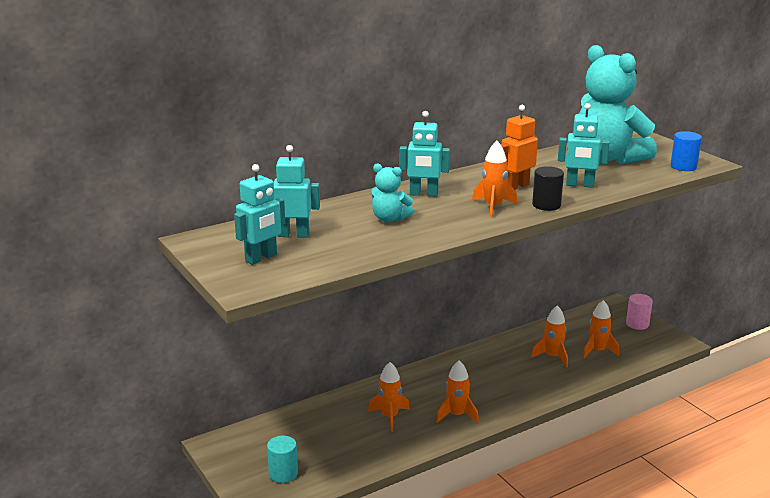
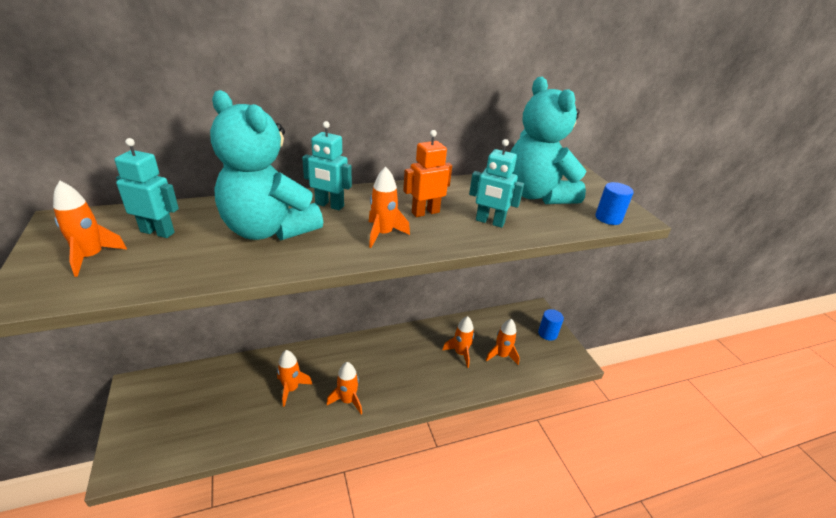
camera: 10 degrees right, 10 degrees up
(261, 258) = (92, 257): turquoise robot -> orange rocket
(283, 474) = (164, 434): turquoise cylinder -> none
(389, 219) = (269, 230): turquoise teddy bear -> turquoise teddy bear, size x2.18
(546, 205) = (439, 242): black cylinder -> none
(637, 324) = (547, 333): pink cylinder -> blue cylinder

